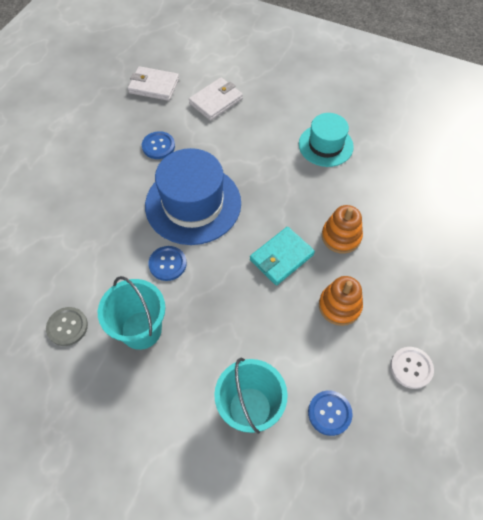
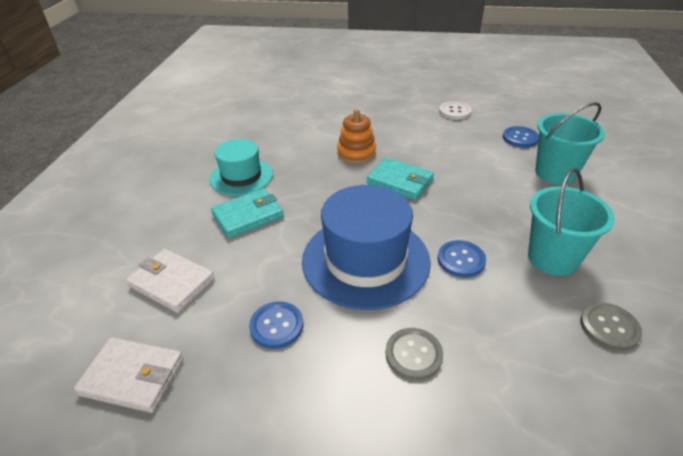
camera: 105 degrees left, 20 degrees down
(106, 206) = (413, 354): none -> grey button
(154, 86) = (133, 377): white wallet -> white wallet turned 75 degrees counterclockwise
(270, 144) = (248, 216): none -> turquoise wallet
(339, 306) = (428, 145): orange stacking toy -> none

